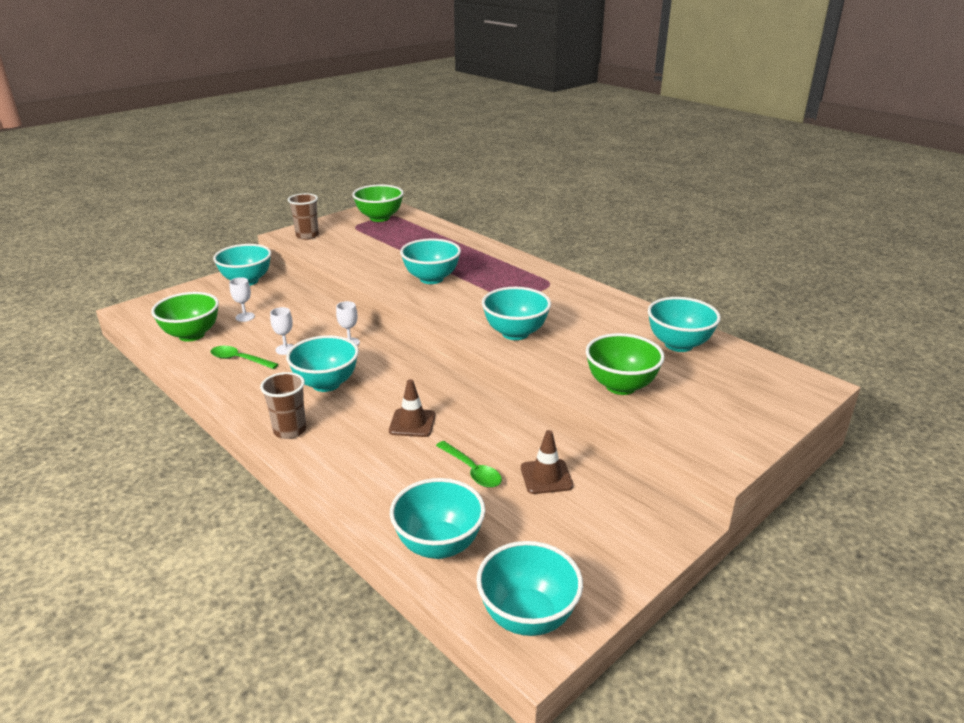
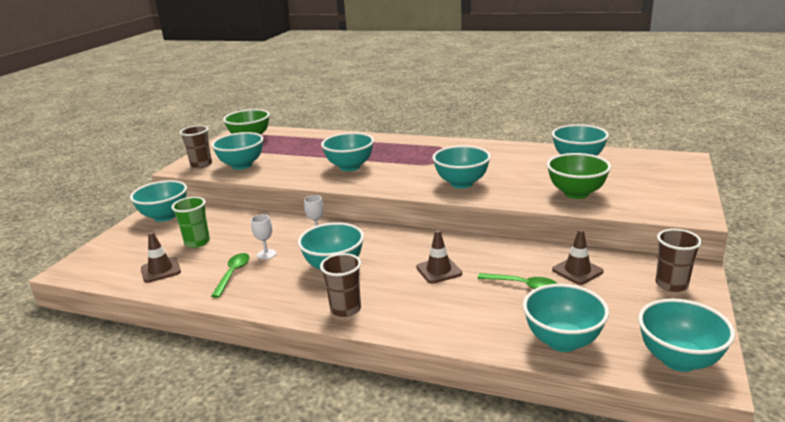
camera: 25 degrees left, 5 degrees down
(191, 335) = (161, 270): green bowl -> brown traffic cone
(239, 360) = (233, 274): green spoon -> green spoon turned 105 degrees clockwise
(245, 317) = (197, 242): white goblet -> green cup
(339, 247) = (242, 165): none -> turquoise bowl
(628, 533) = (671, 284): none -> brown cup

